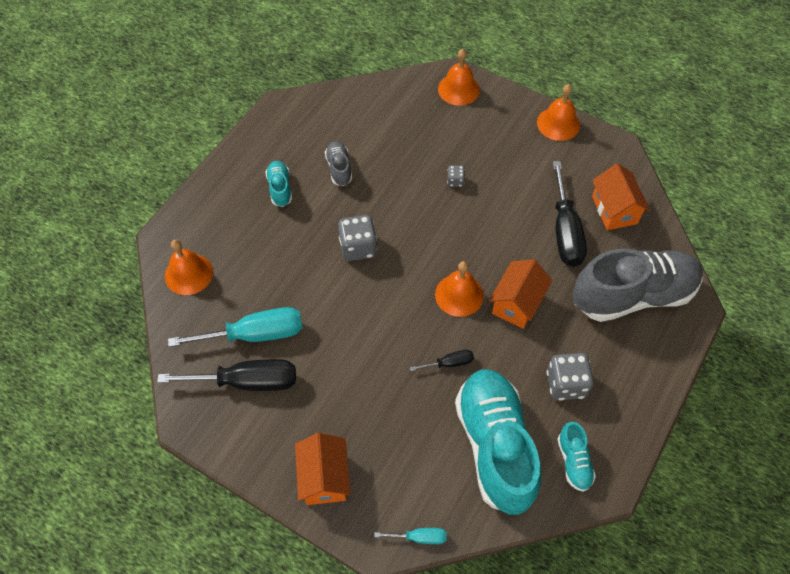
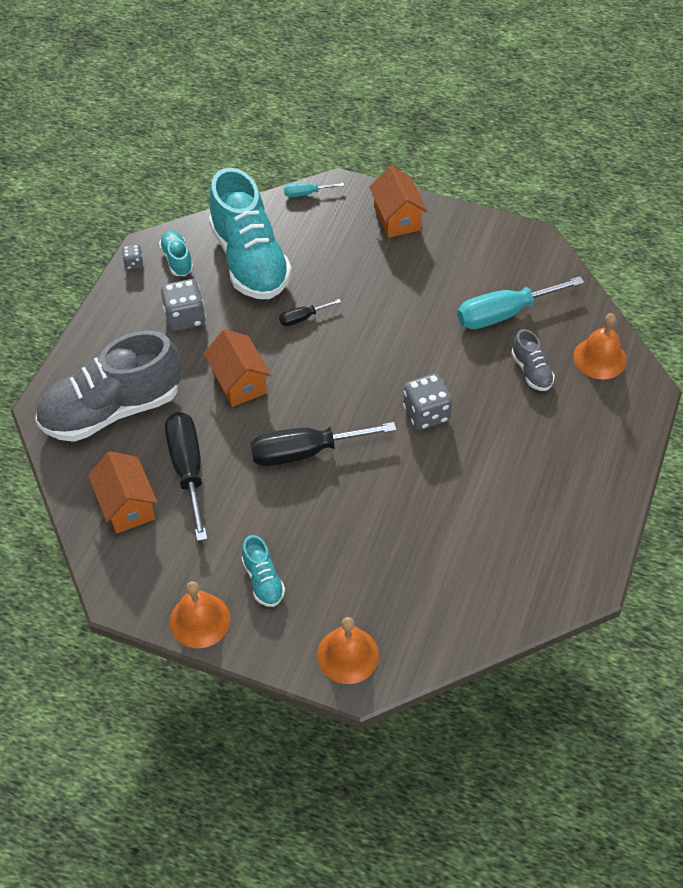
camera: 170 degrees right, 5 degrees down
(247, 382) = (494, 275): black screwdriver -> black screwdriver (305, 452)
(280, 188) = (541, 467): turquoise shoe -> turquoise shoe (263, 580)
(339, 168) = (479, 505): grey shoe -> grey shoe (531, 371)
(455, 181) = (329, 512): grey dice -> grey dice (134, 263)
(459, 295) = (303, 381): orange bell -> none
(517, 303) = (239, 382): orange house -> orange house turned 45 degrees counterclockwise

